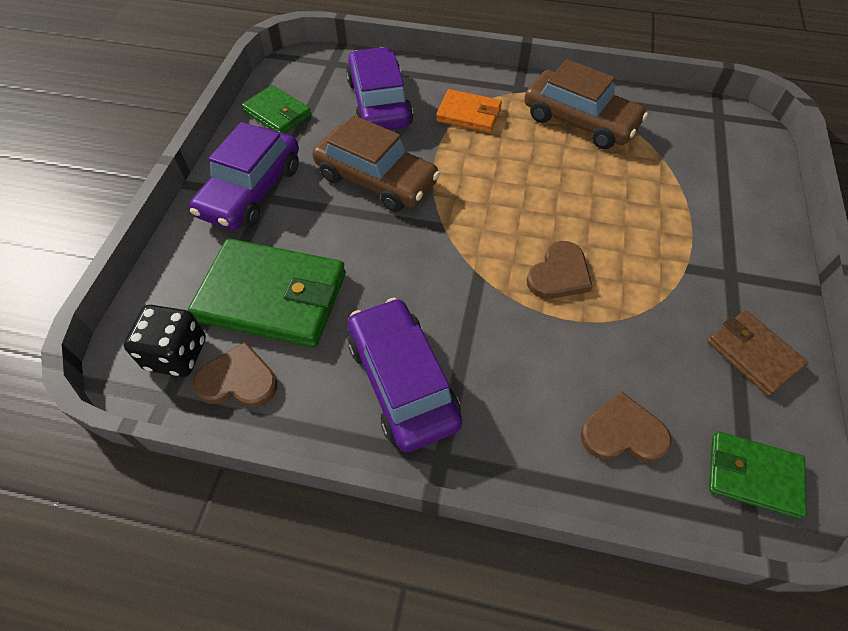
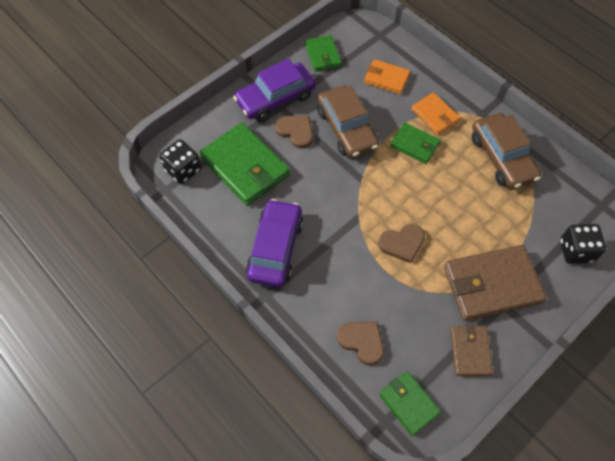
camera: 35 degrees right, 5 degrees up
(238, 380) = (202, 200): brown heart -> brown heart (295, 131)
(379, 103) = (386, 78): purple car -> orange wallet
(473, 156) = (414, 145): none -> green wallet
(699, 260) = (492, 285): none -> brown wallet
(741, 173) = (576, 251): none -> black dice

